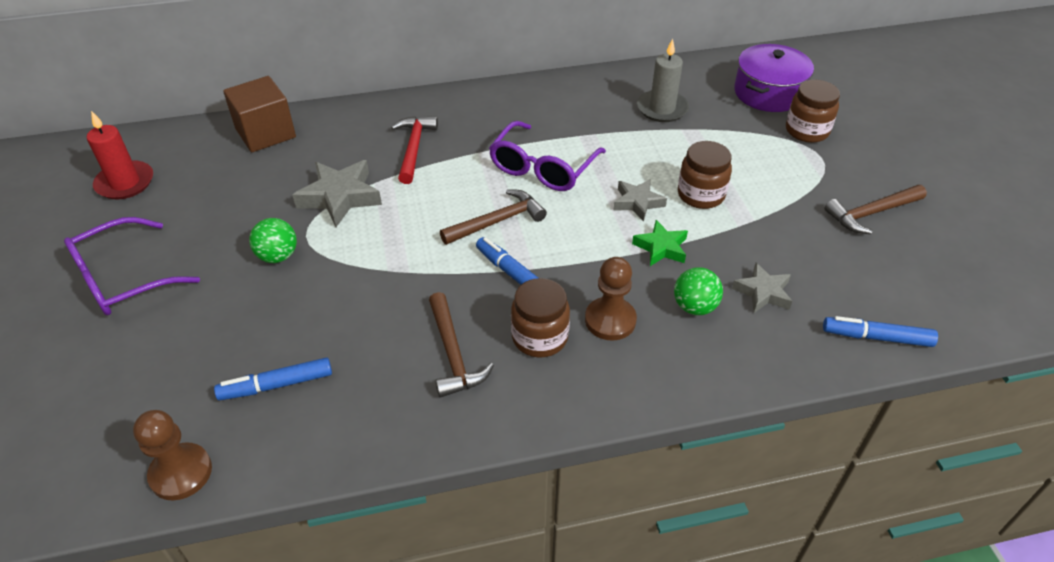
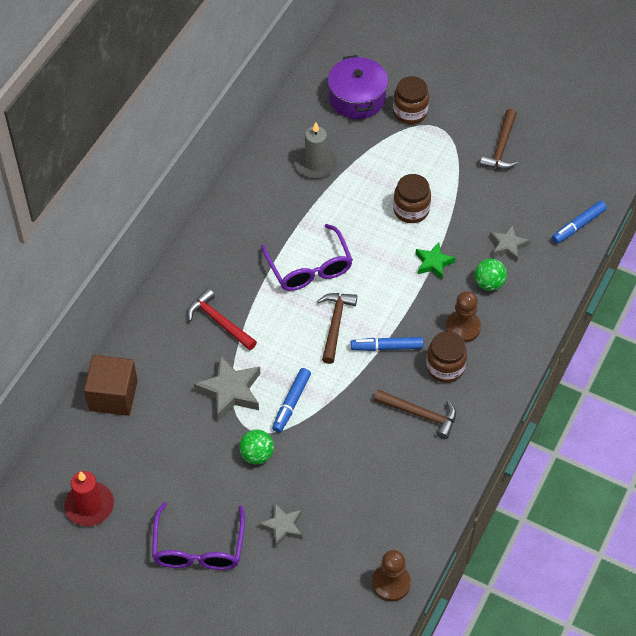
camera: 50 degrees left, 10 degrees up
(276, 385) = (367, 509): blue marker -> blue marker (291, 403)
(637, 202) = (387, 245): grey star -> grey star (282, 526)

